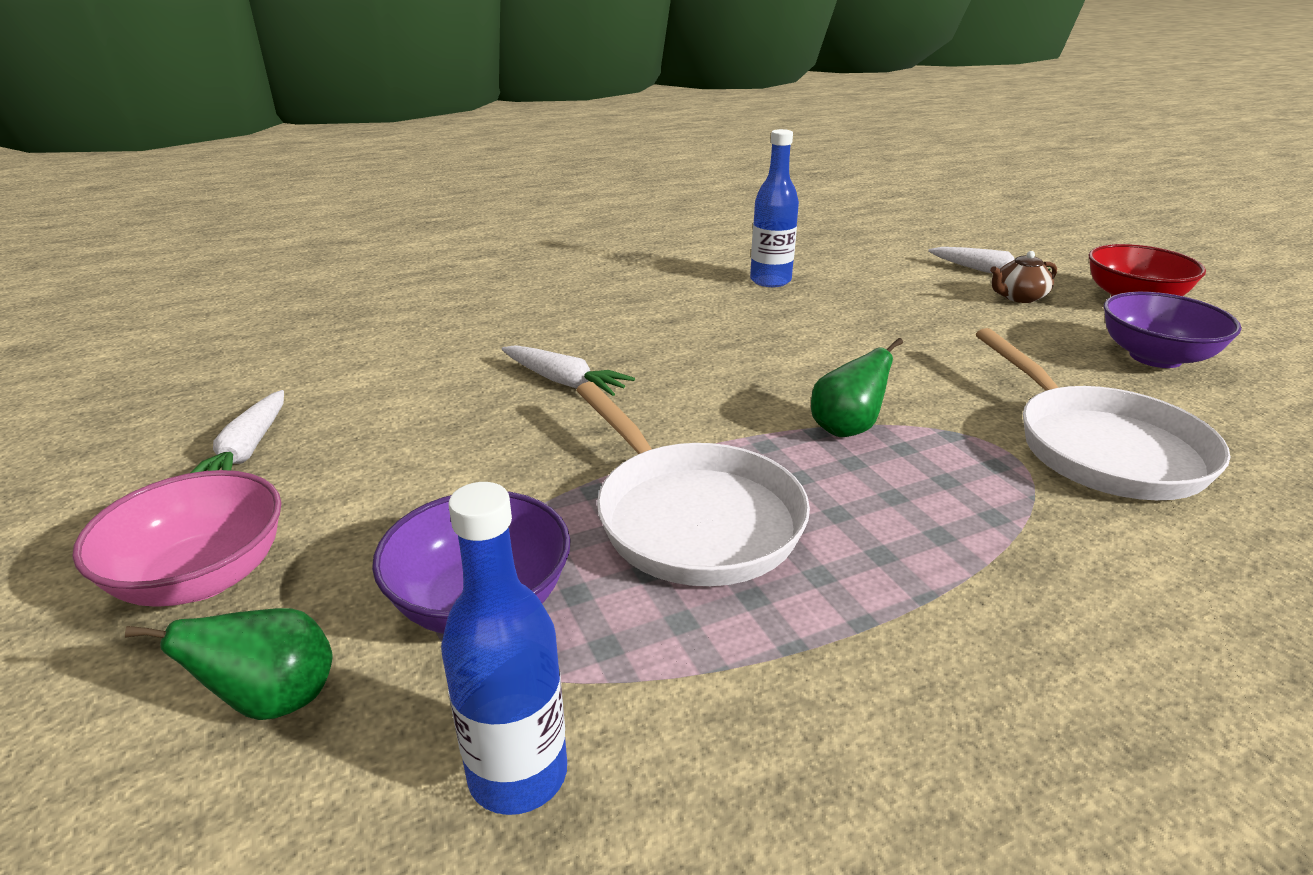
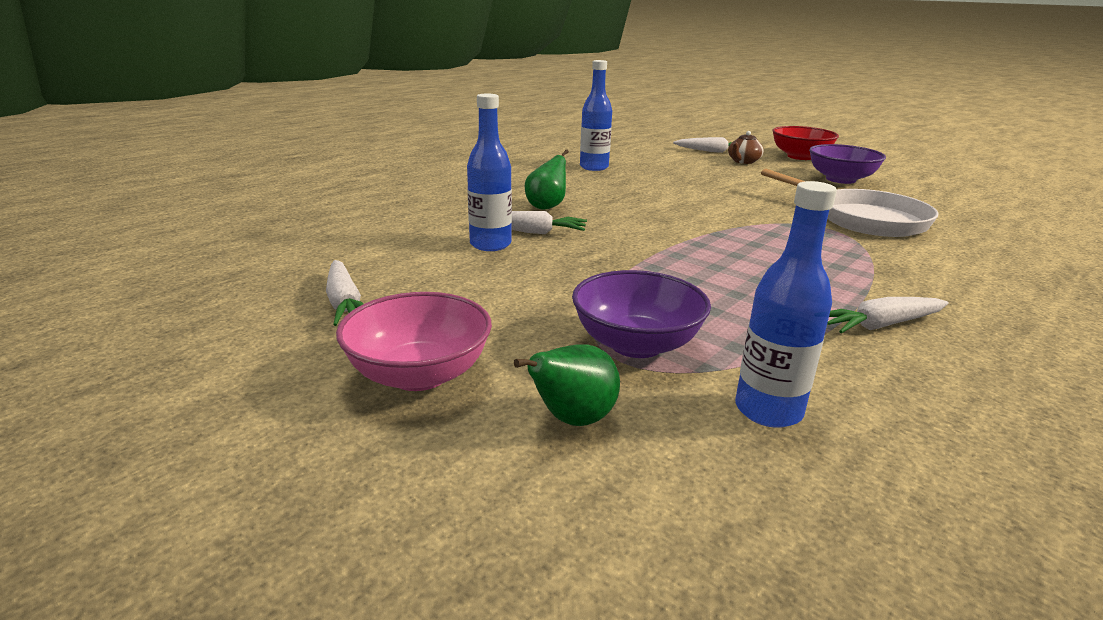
camera: 25 degrees left, 5 degrees down
(492, 394) = (490, 244): none -> blue bottle
(691, 517) = (703, 282): white pan -> none
(846, 429) = (732, 230): green pear -> green pear (547, 206)
(874, 671) = (881, 325): none -> white carrot

